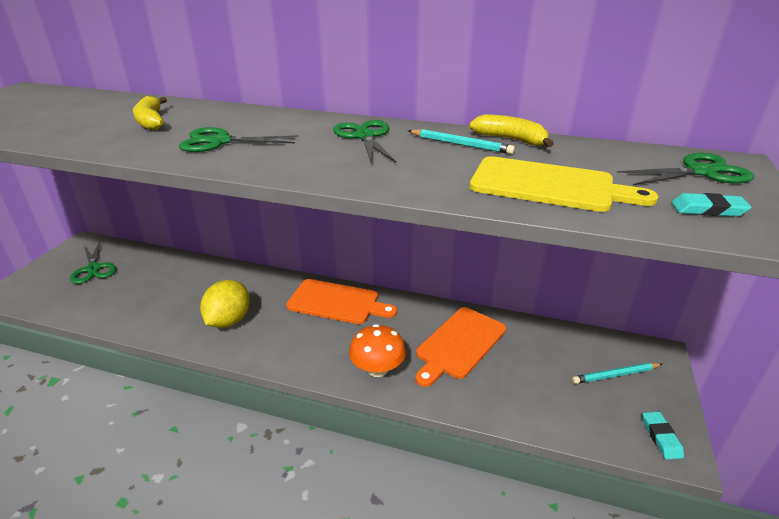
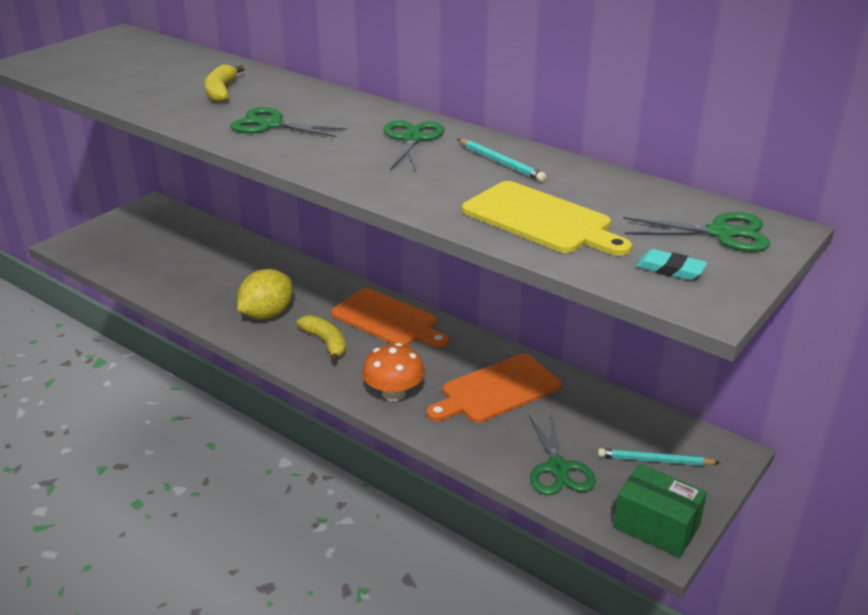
camera: 20 degrees right, 0 degrees up
(93, 269) = (154, 235): green scissors -> green scissors (558, 468)
(510, 139) = (560, 165): yellow banana -> yellow banana (326, 343)
(661, 437) = (656, 526): turquoise eraser -> green box

